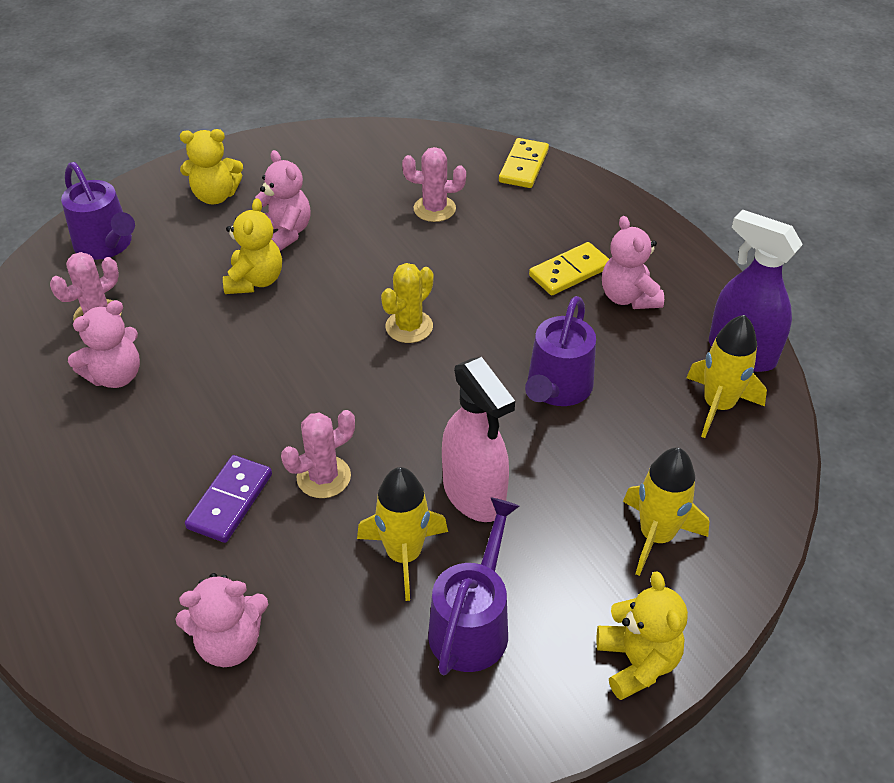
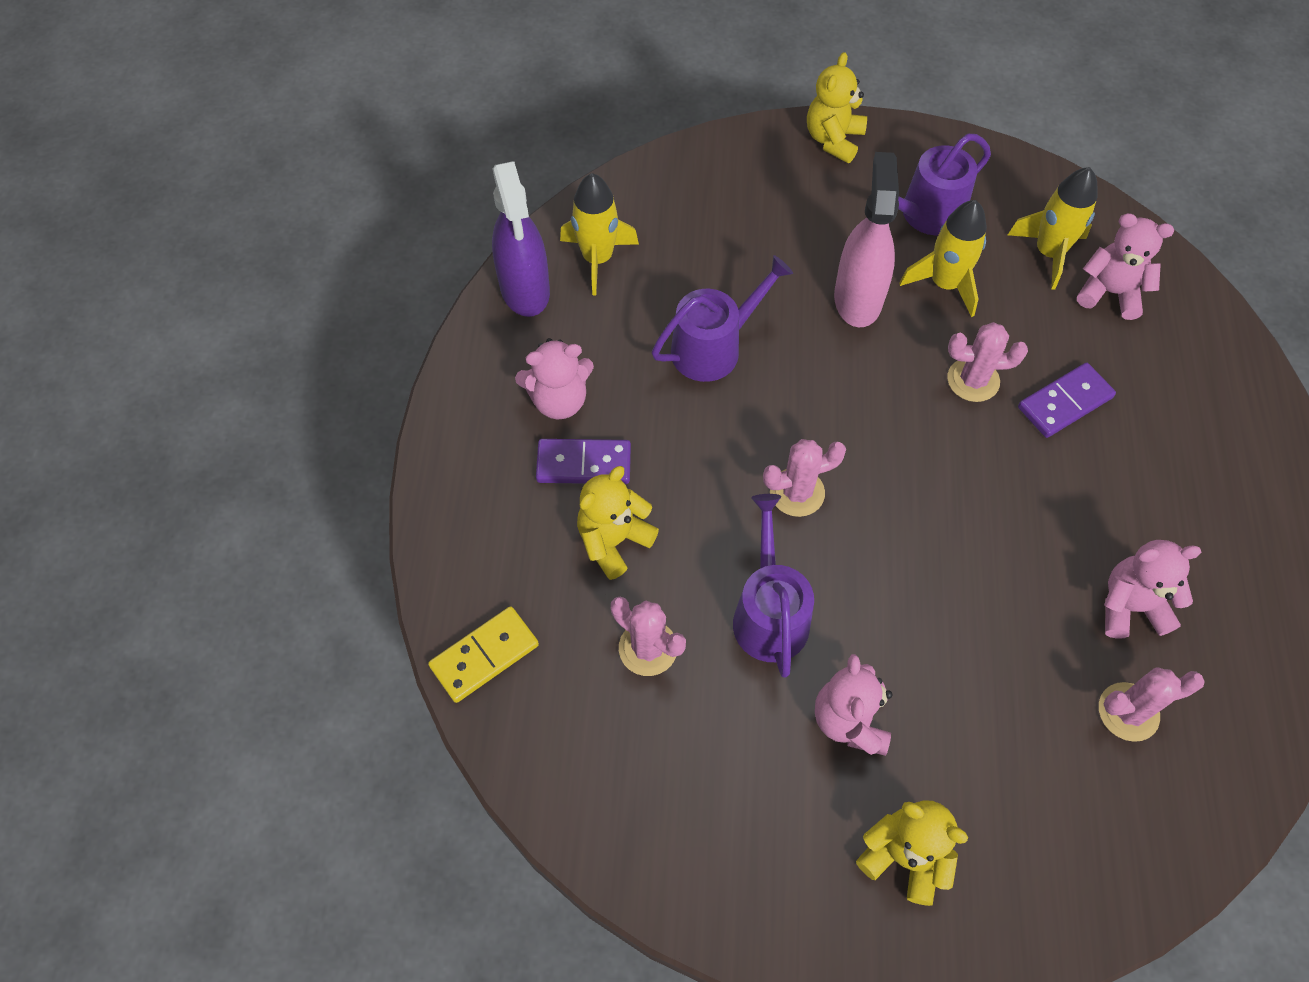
camera: 145 degrees left, 15 degrees up
(106, 245) = (1085, 842): purple watering can -> purple watering can (769, 614)
(255, 281) = (924, 658): yellow teddy bear -> yellow teddy bear (613, 541)
(409, 327) = (797, 492): yellow cactus -> pink cactus
(569, 272) = (584, 464): yellow domino -> purple domino
(628, 297) = (559, 400): pink teddy bear -> pink teddy bear turned 60 degrees clockwise
(656, 536) = (747, 198): yellow rocket -> yellow rocket (1048, 253)

